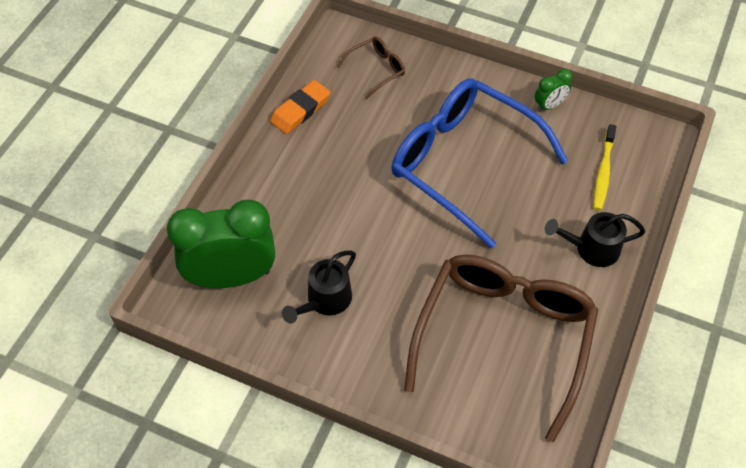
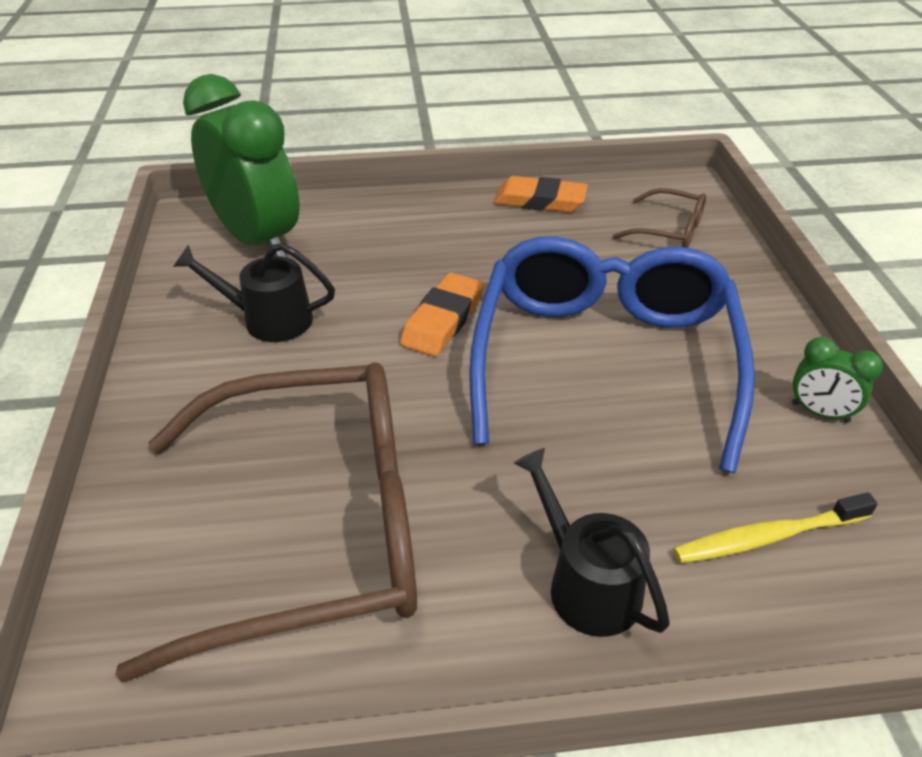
camera: 60 degrees right, 15 degrees down
(384, 216) = (443, 320): none -> orange eraser

